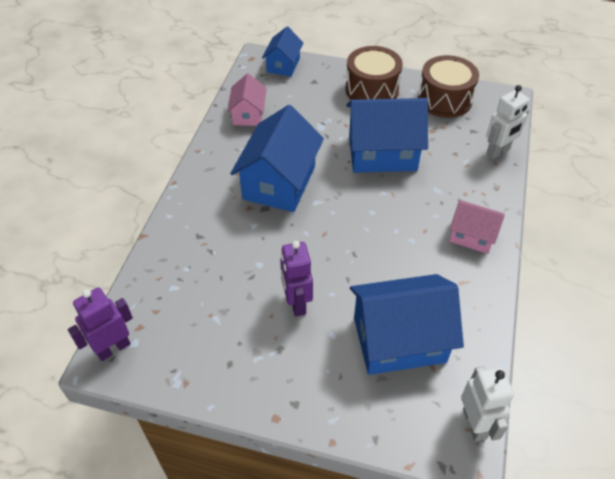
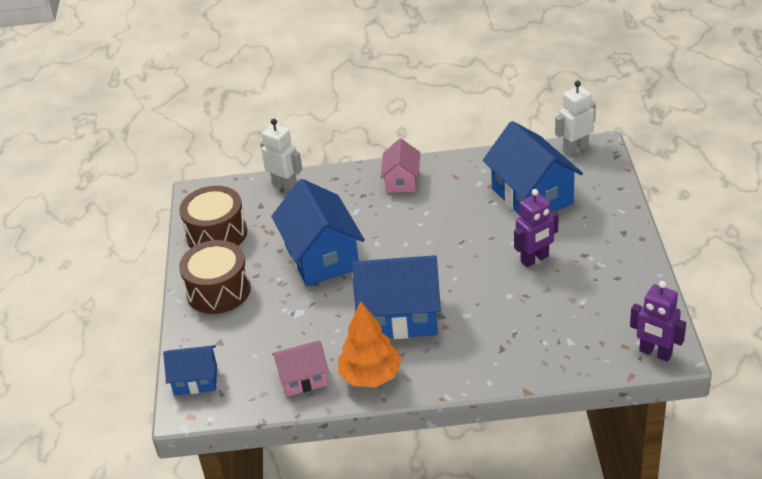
camera: 105 degrees left, 10 degrees down
(225, 149) = (370, 376): none -> orange tree

